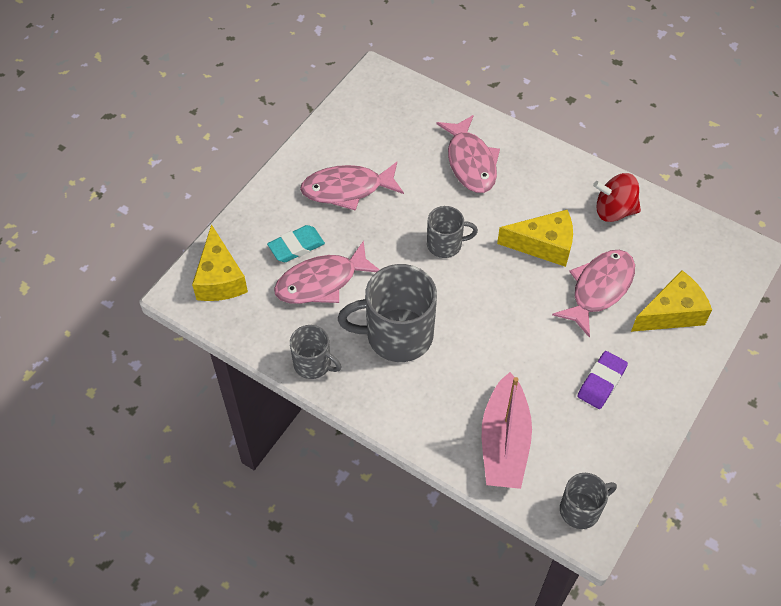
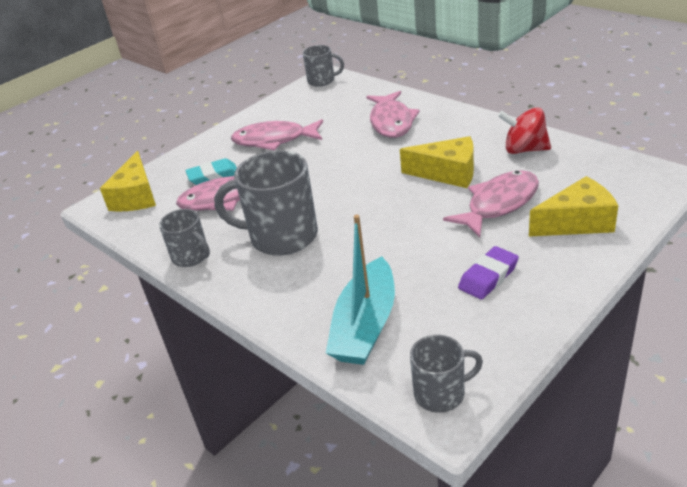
camera: 15 degrees right, 20 degrees down
(445, 244) = (351, 173): grey mug -> grey mug (322, 81)
(504, 442) = (365, 325): pink boat -> turquoise boat

